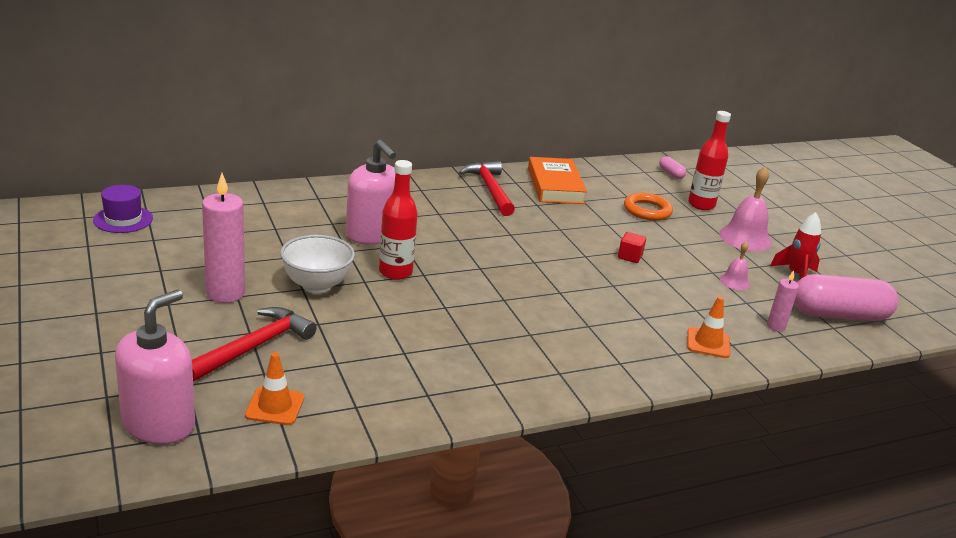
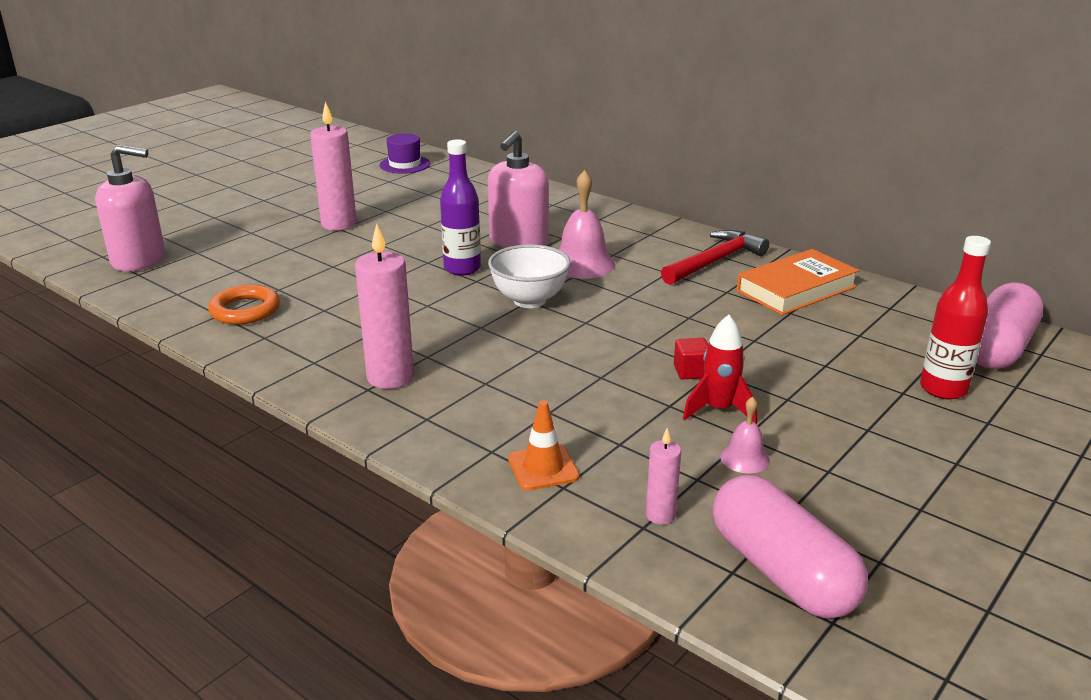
camera: 65 degrees right, 0 degrees up
(255, 346) = (271, 256): red hammer -> none
(275, 406) = (192, 287): orange traffic cone -> none
(317, 285) = (394, 248): white bowl -> white bowl (529, 300)
(395, 272) = (462, 268): red bottle -> purple bottle
(550, 358) = (390, 377): none -> pink candle
(647, 210) = (843, 356): orange ring -> orange ring (245, 310)
(671, 174) = (998, 348): pink capsule -> pink capsule, size x2.33
(745, 238) = (901, 443): pink bell -> pink bell (582, 264)
(796, 275) = (854, 509): red rocket -> red rocket (719, 410)

